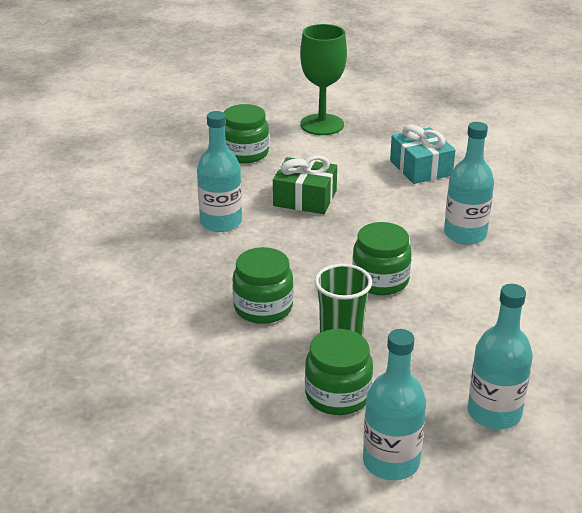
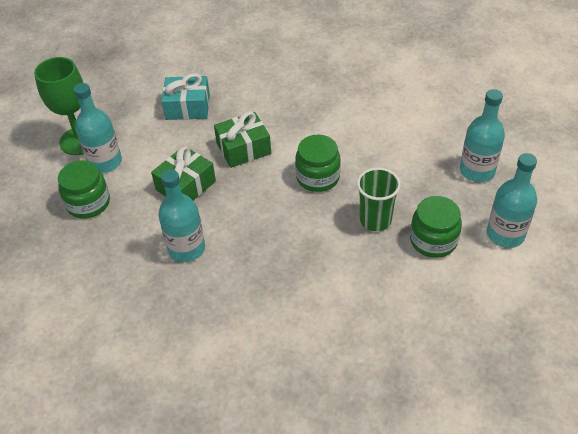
camera: 65 degrees left, 15 degrees up
(263, 307) = (318, 253): green jar -> none
(386, 219) = (243, 148): none -> green gift
(465, 234) = (287, 115): turquoise bottle -> turquoise bottle (105, 162)

